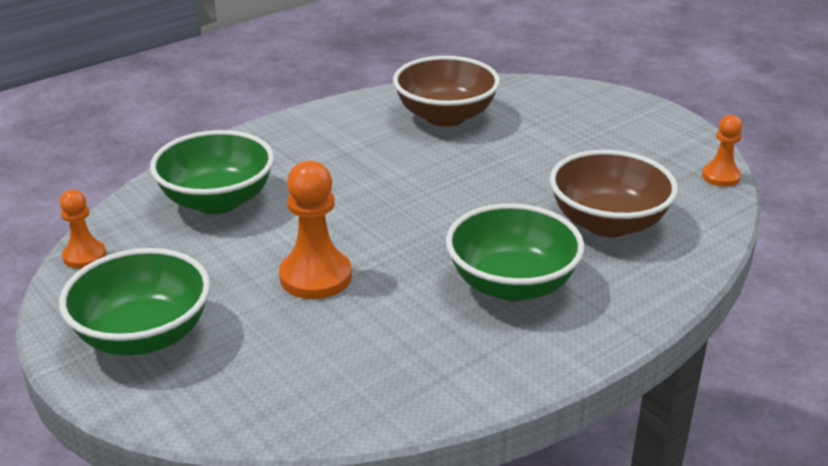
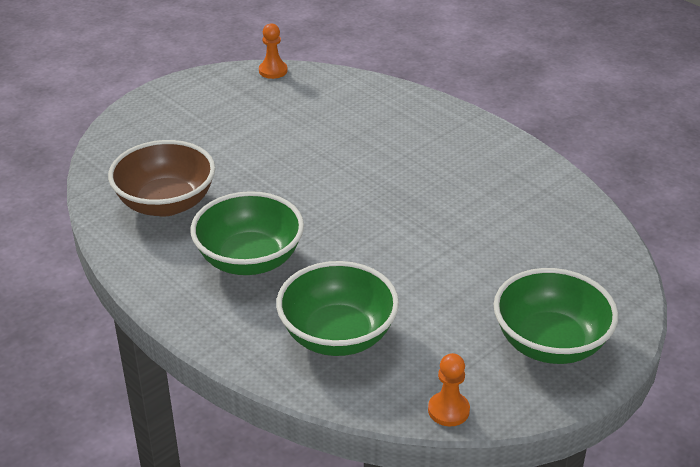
camera: 95 degrees left, 5 degrees up
(315, 277) = (447, 258): orange pawn -> none
(512, 284) = (434, 163): green bowl -> green bowl (249, 259)
(608, 223) = (345, 121): brown bowl -> none

